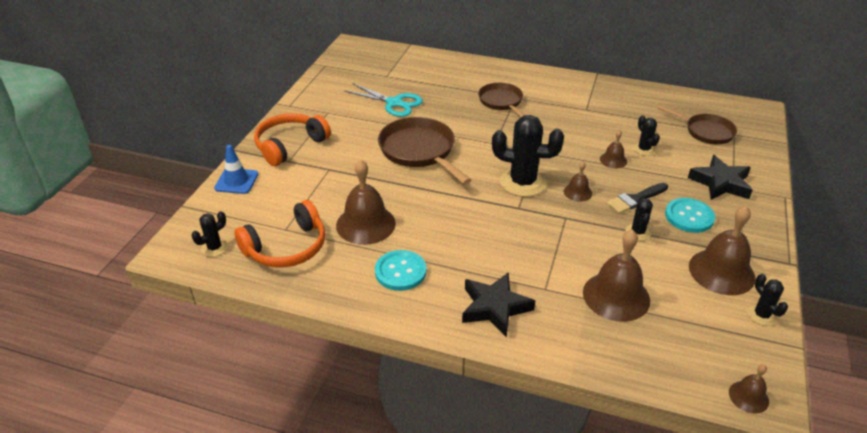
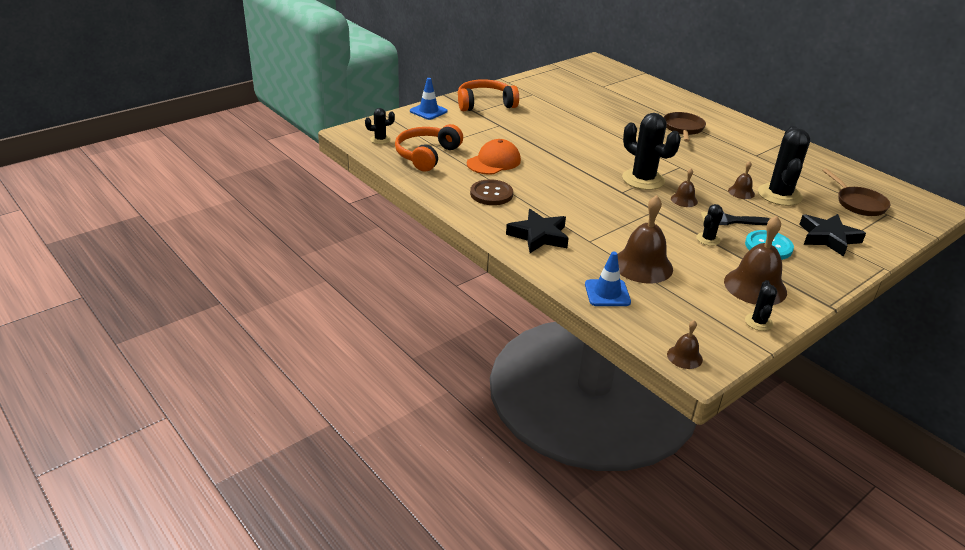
camera: 30 degrees right, 5 degrees down
(287, 247) = (426, 155): orange headphones -> orange headphones turned 120 degrees clockwise
(365, 224) = (494, 162): brown bell -> orange cap
(394, 103) = (590, 103): turquoise scissors -> none
(400, 271) = (491, 194): turquoise button -> brown button
(419, 151) = (579, 136): brown pan -> none
(619, 352) = (607, 293): none -> blue traffic cone
(644, 149) = (779, 195): black cactus -> black cactus, size x1.99

